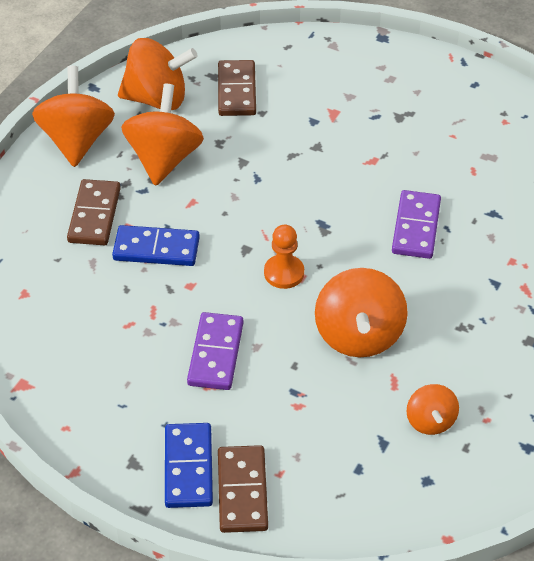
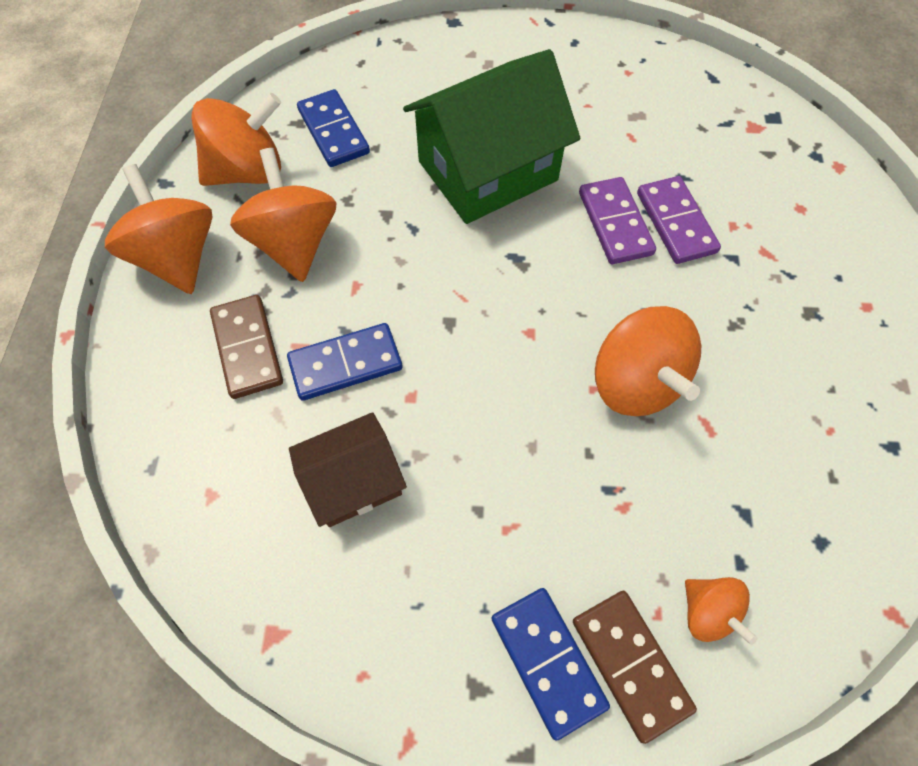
camera: 25 degrees left, 15 degrees up
(121, 320) = (353, 481): none -> brown house
(216, 354) = (491, 478): purple domino -> purple domino (676, 222)
(236, 91) = (333, 131): brown domino -> blue domino
(284, 273) = (509, 336): orange pawn -> none
(339, 157) = (487, 170): none -> green house
(430, 421) = (776, 460): orange spinning top -> orange spinning top (707, 612)

